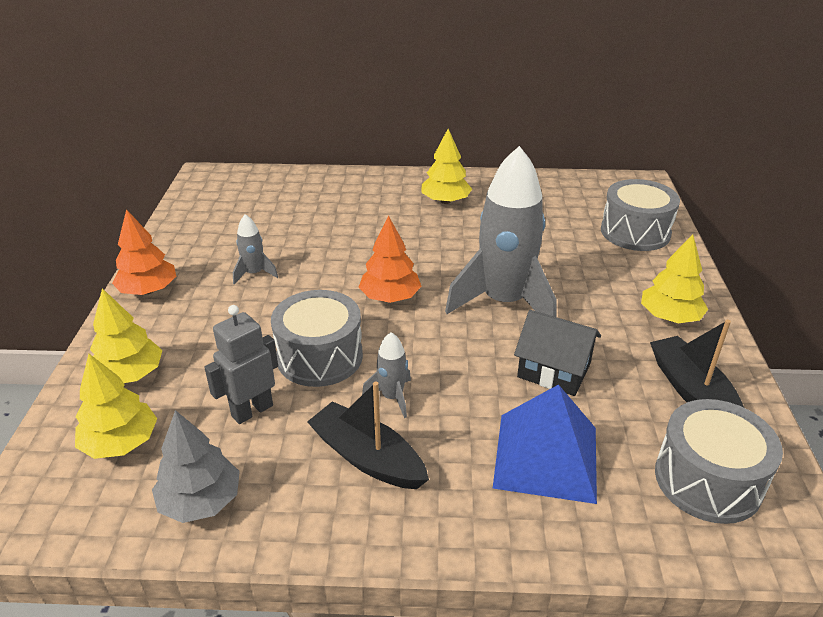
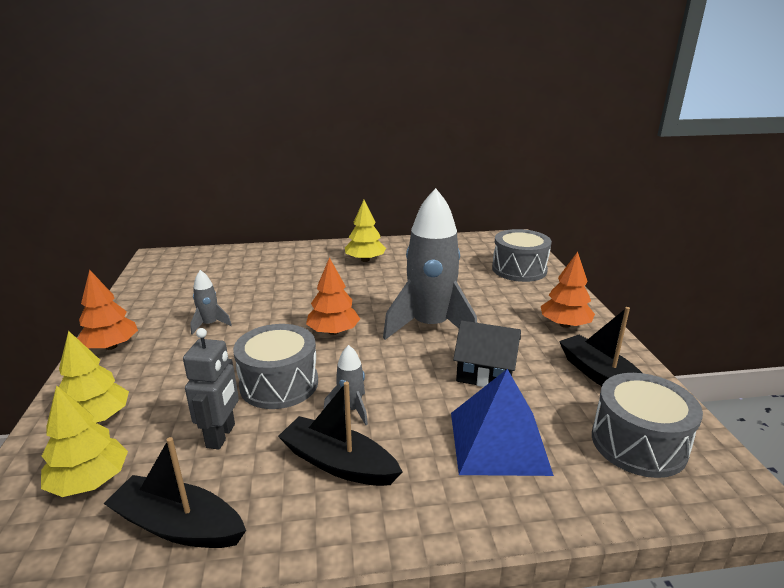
camera: 10 degrees left, 10 degrees down
(200, 501) = (178, 525): grey tree -> black boat
(252, 410) = (221, 436): grey robot -> grey robot turned 150 degrees clockwise
(669, 317) = (565, 324): yellow tree -> orange tree

